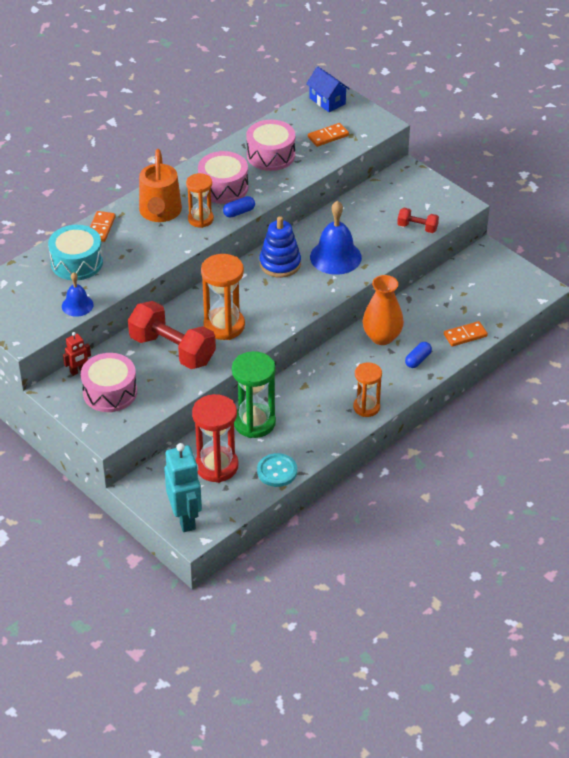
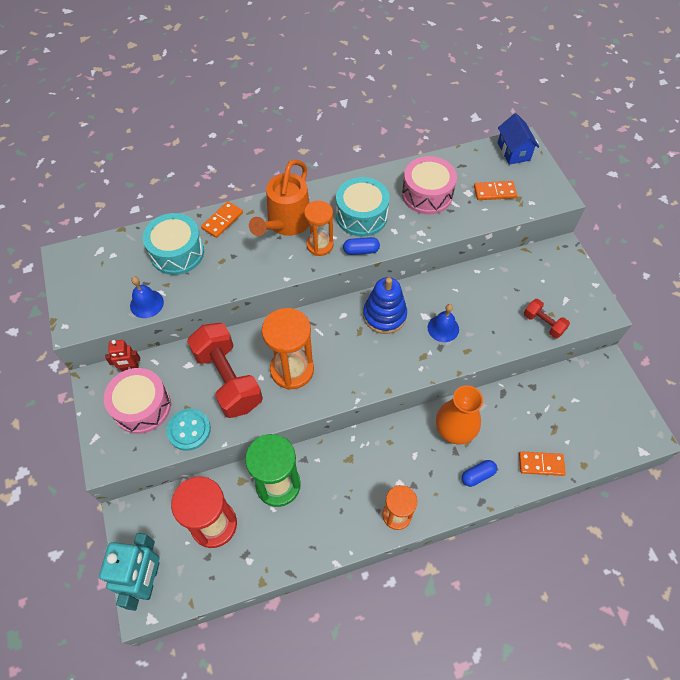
camera: 25 degrees right, 15 degrees up
(223, 187) = (361, 216): pink drum -> turquoise drum
(277, 471) = (267, 559): turquoise button -> turquoise button (189, 430)
(335, 257) = (443, 328): blue bell -> blue bell, size x0.58

